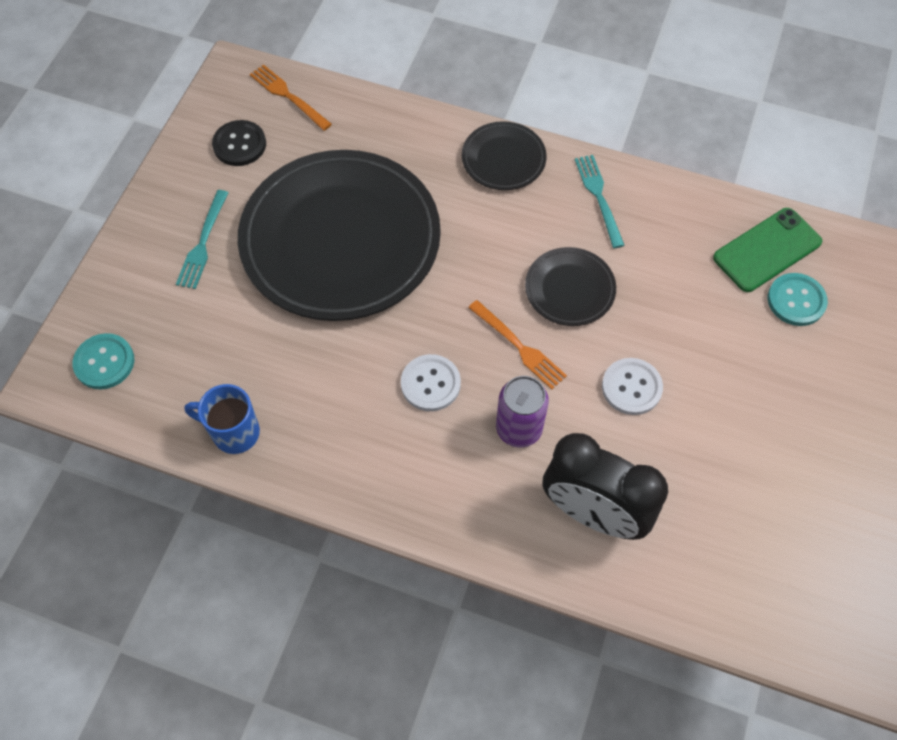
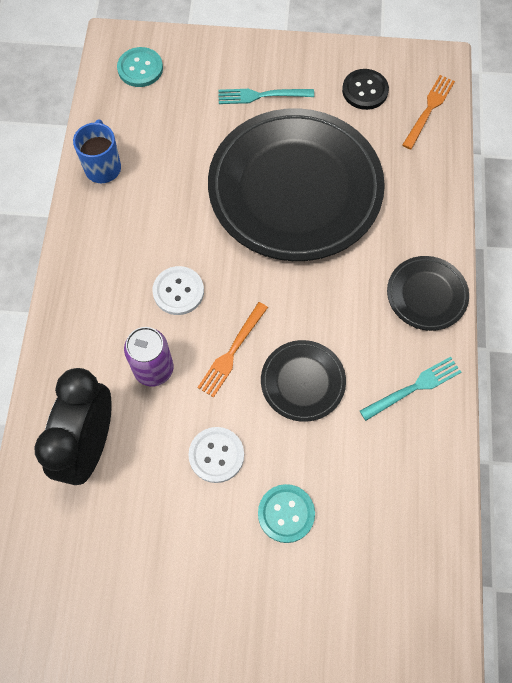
camera: 75 degrees right, 5 degrees up
(767, 250) = (406, 561): green phone -> none
(796, 300) = (355, 599): turquoise button -> turquoise button (286, 513)

